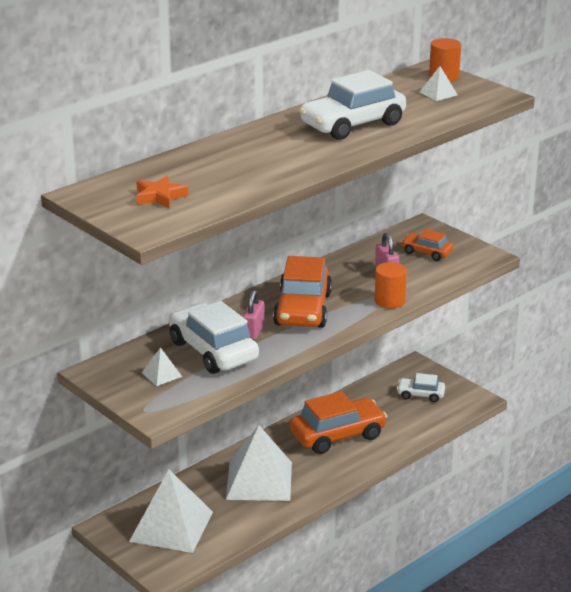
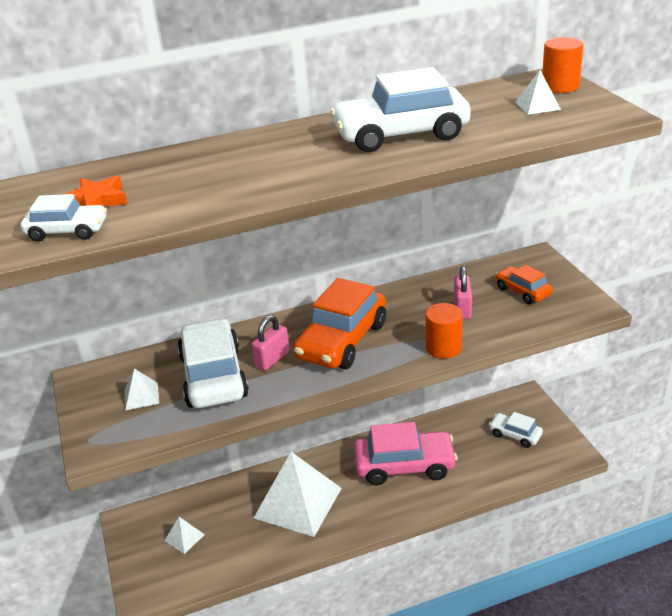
camera: 25 degrees right, 5 degrees up
(164, 218) = (67, 231): none -> white car
(171, 526) = (184, 537): white pyramid -> white pyramid, size x0.42
(337, 435) = (404, 466): orange car -> pink car

